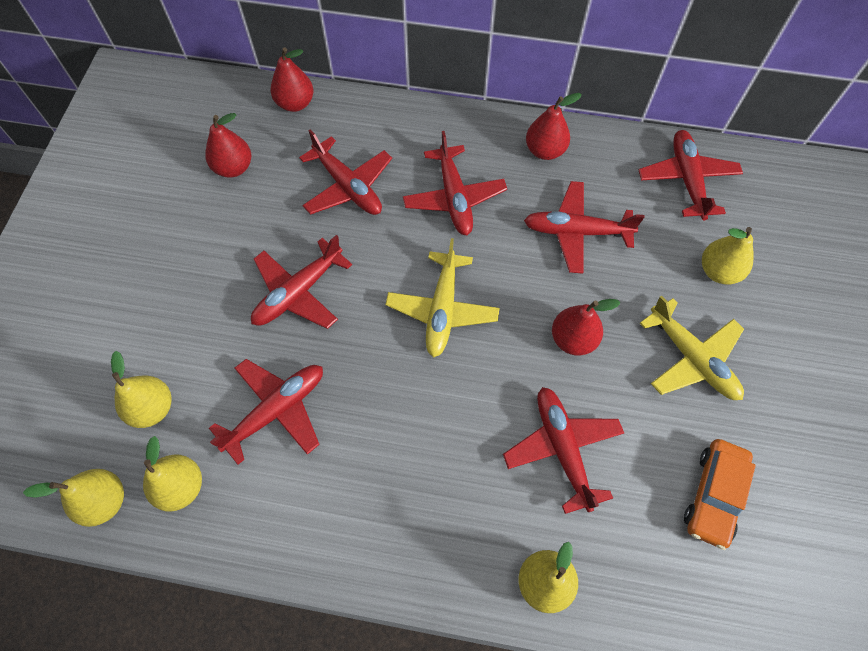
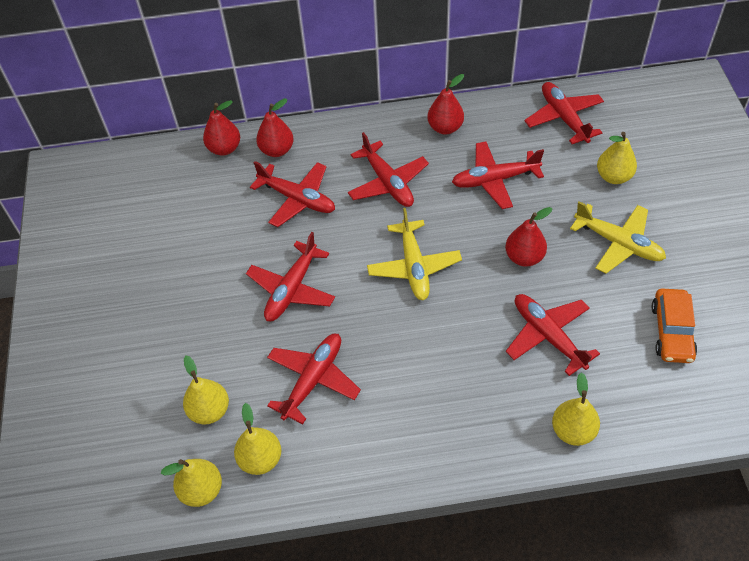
camera: 15 degrees left, 10 degrees down
(234, 168) = (194, 212): red pear -> red pear (277, 150)

